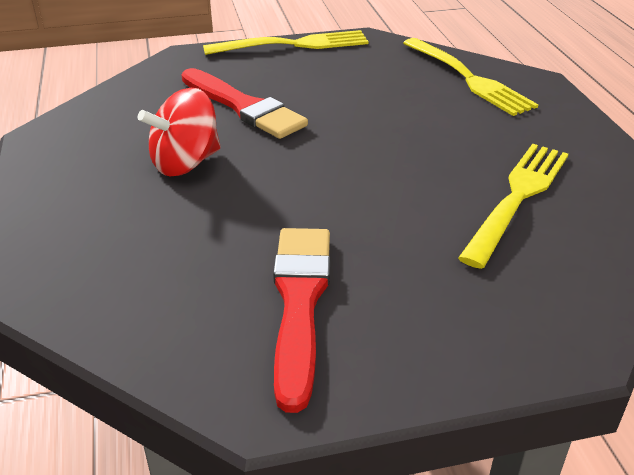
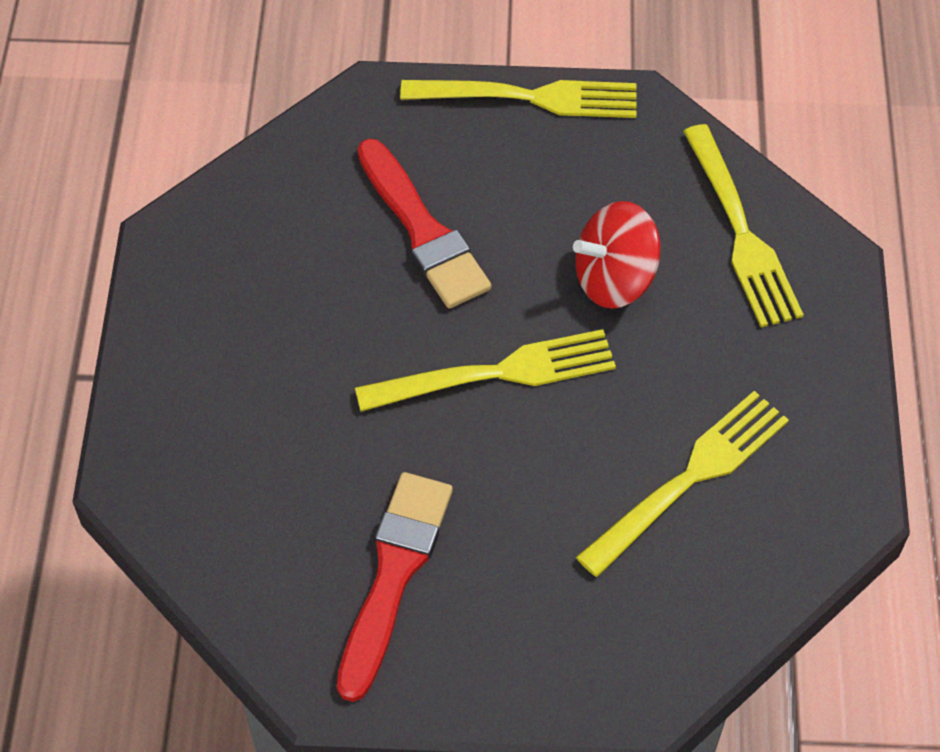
camera: 15 degrees right, 20 degrees up
(185, 163) = (327, 327): red spinning top -> red spinning top (614, 279)
(332, 166) = (496, 373): none -> yellow fork

